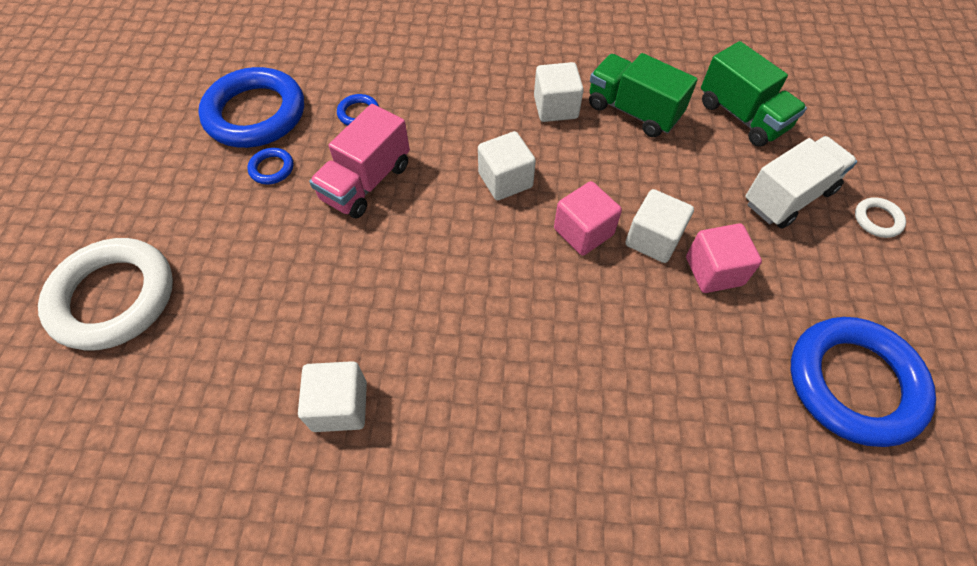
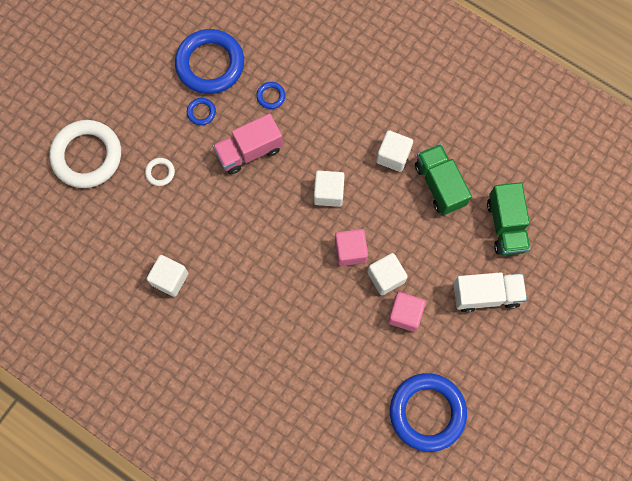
camera: 30 degrees right, 15 degrees up
(877, 220) = (525, 338): white ring -> white ring (160, 172)

